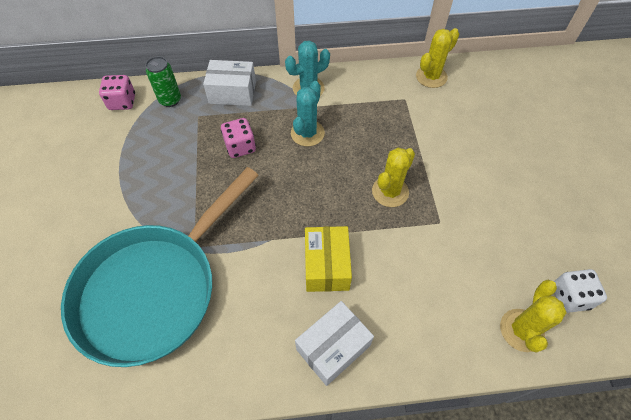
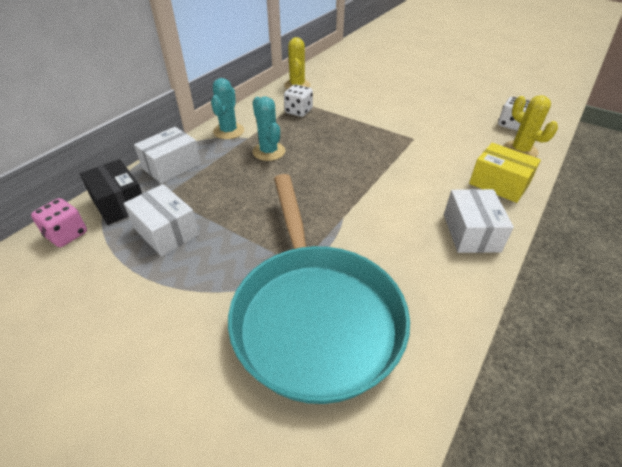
camera: 50 degrees left, 15 degrees down
(165, 147) = (166, 231): none -> white box
(170, 100) = (119, 203): green can -> black box
(240, 147) = (232, 189): pink dice -> none
(326, 265) = (397, 201): yellow box -> yellow box (499, 184)
(388, 109) = (298, 111): none -> white dice
(390, 192) = (367, 144): yellow cactus -> none

